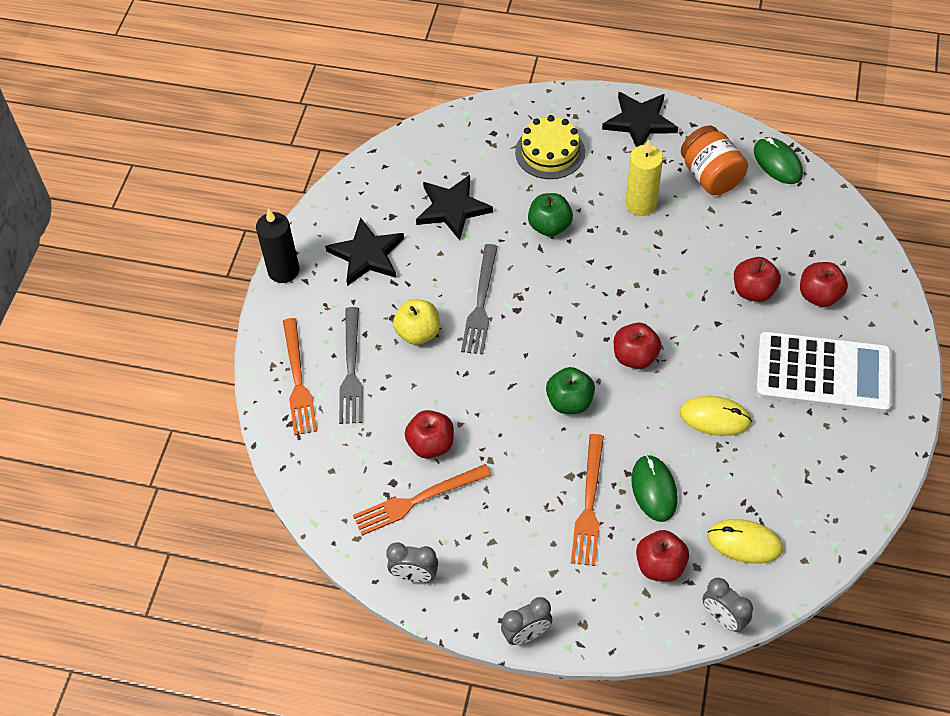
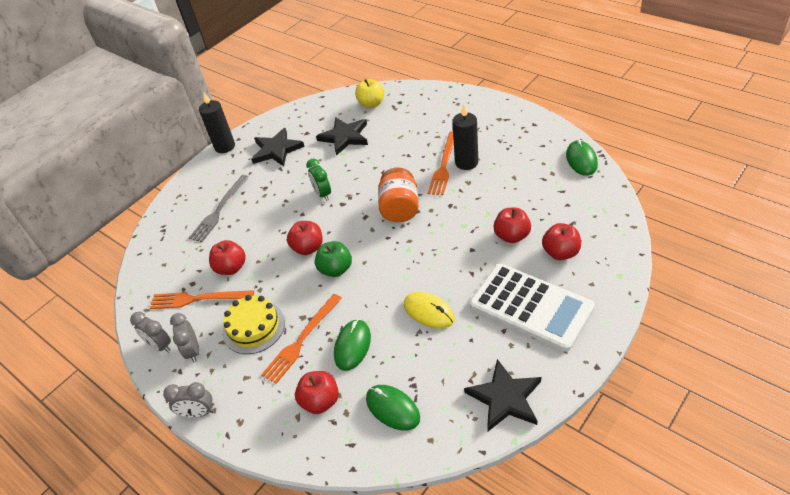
camera: 30 degrees right, 10 degrees down
(298, 380) = (186, 207): orange fork -> orange fork (444, 165)
(418, 333) = (273, 200): yellow apple -> yellow apple (371, 104)
(481, 303) = (323, 194): grey fork -> green clock
(549, 226) = (397, 161): green apple -> none
(550, 152) = (427, 120): yellow cake -> yellow cake (254, 327)
(635, 357) = (399, 254): red apple -> red apple (308, 248)
(640, 122) = (498, 115): black star -> black star (505, 398)
(641, 204) = (466, 162): yellow candle -> black candle
(710, 176) = (526, 157): orange jar -> orange jar (400, 208)
(723, 618) = (339, 459): grey clock -> grey clock (193, 351)
(744, 542) = (392, 408): yellow mouse -> green mouse

